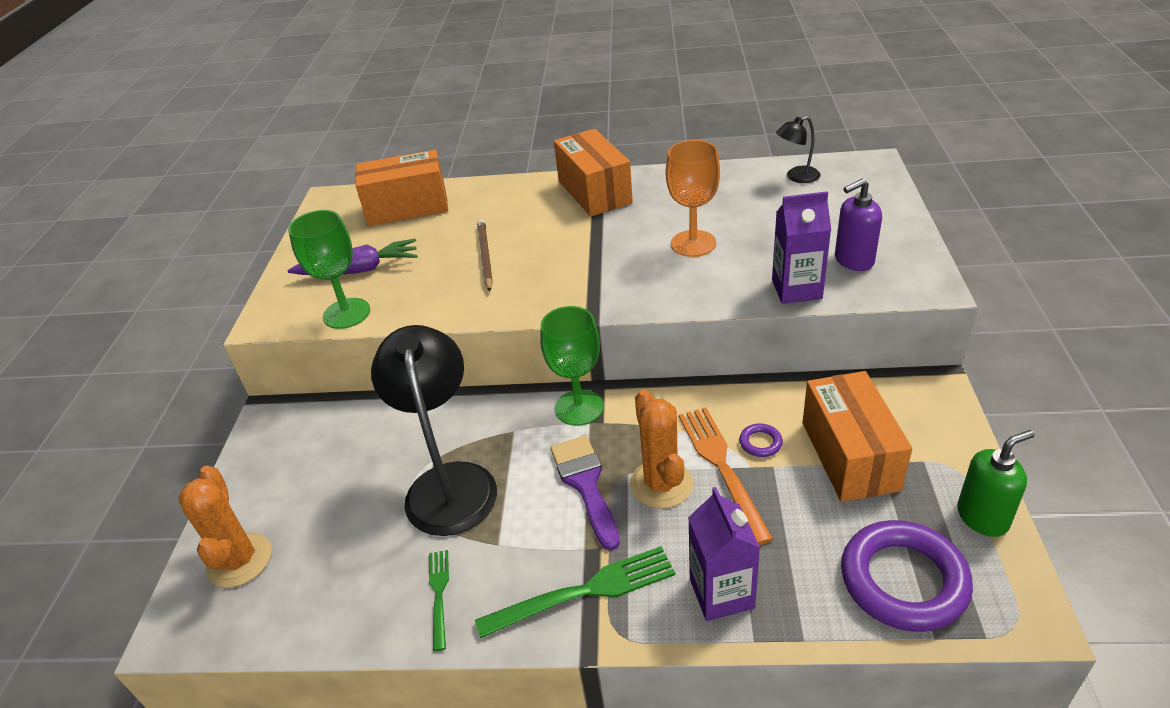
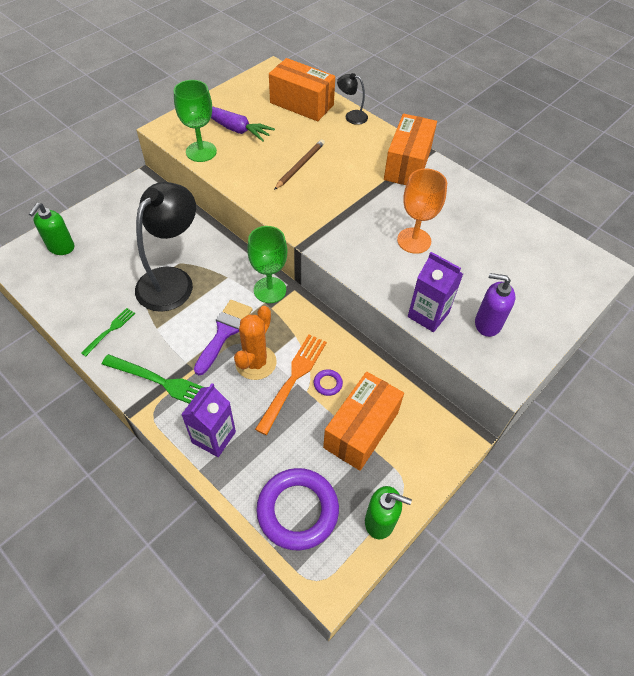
camera: 35 degrees right, 15 degrees up
(239, 560) = (61, 247): orange cactus -> green soap dispenser
(796, 177) = (538, 242): black lamp -> black lamp (351, 116)

